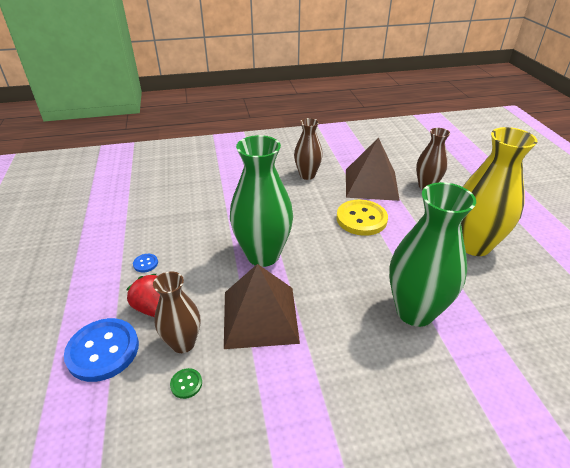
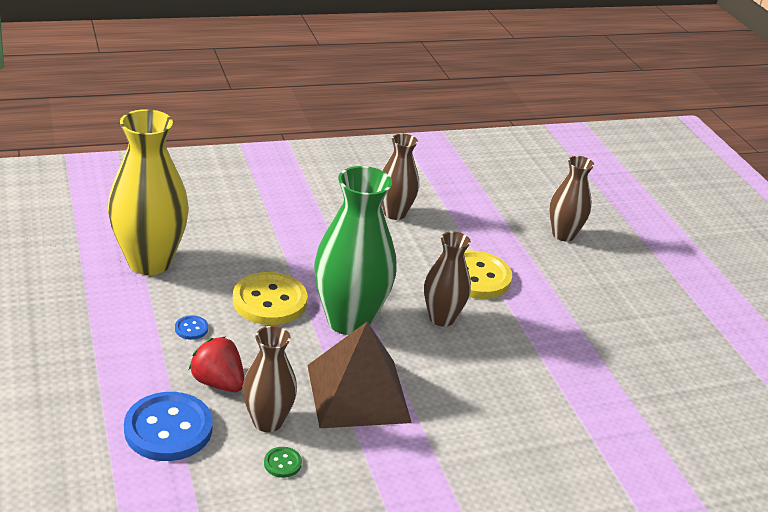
camera: 10 degrees left, 5 degrees down
(207, 241) = (269, 301): none -> yellow button
(333, 251) = (441, 318): none -> brown vase
(371, 184) = (486, 229): brown pyramid -> none
(415, 311) = (548, 390): green vase -> none
(474, 245) = (623, 314): yellow vase -> yellow vase (149, 262)

